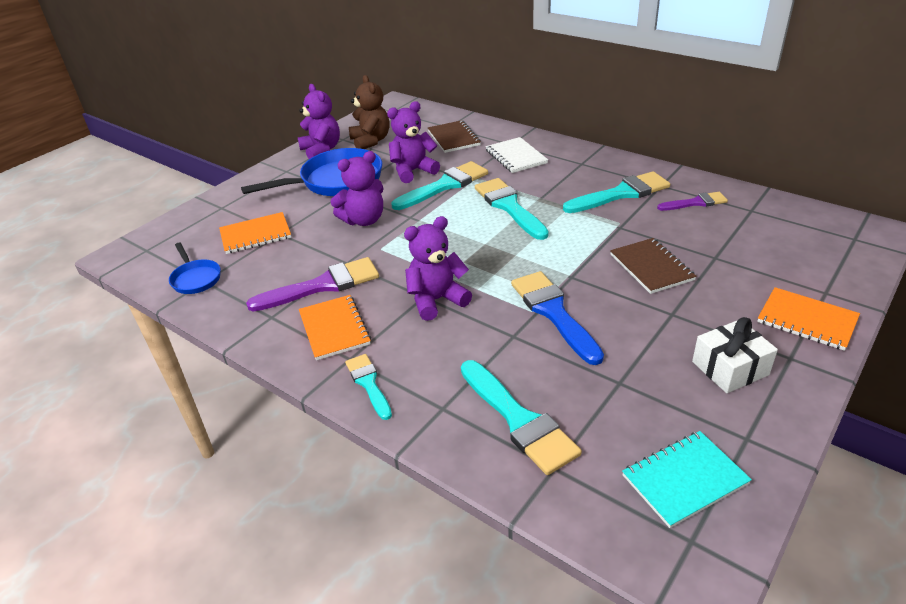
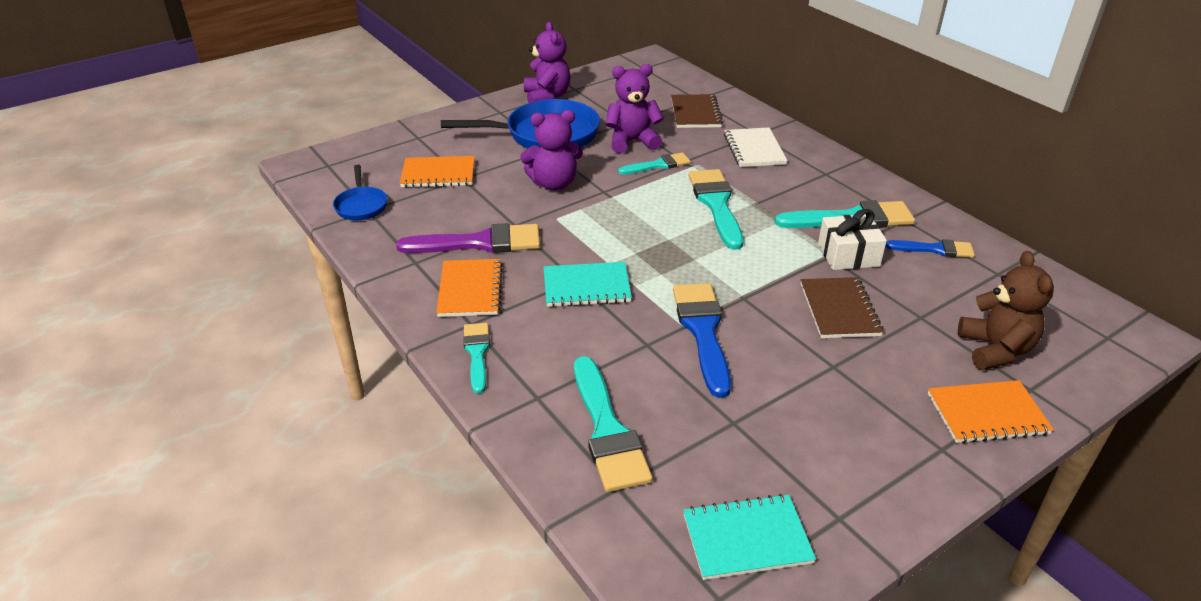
camera: 15 degrees right, 0 degrees up
(371, 141) = (603, 97): brown teddy bear -> brown teddy bear (995, 350)
(436, 300) = (586, 287): purple teddy bear -> turquoise notebook
(445, 185) = (658, 165): turquoise brush -> turquoise brush, size x0.59
(695, 203) = (935, 249): purple brush -> blue brush
(730, 368) = (865, 441): white gift -> white gift (848, 255)
(806, 320) = (987, 414): orange notebook -> orange notebook turned 60 degrees counterclockwise

